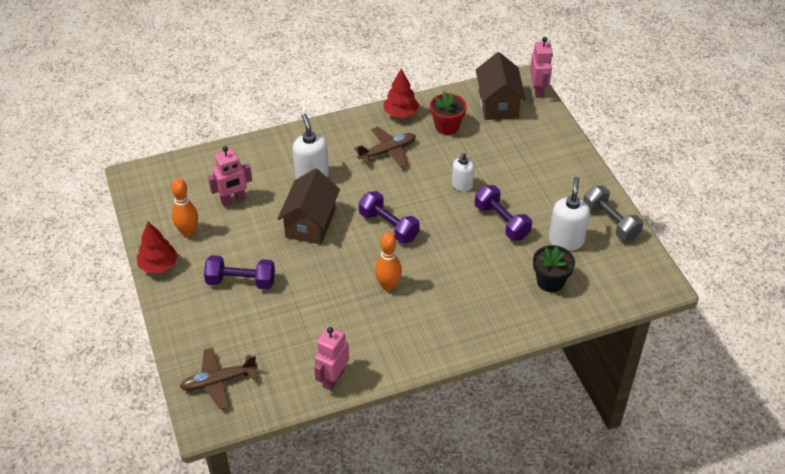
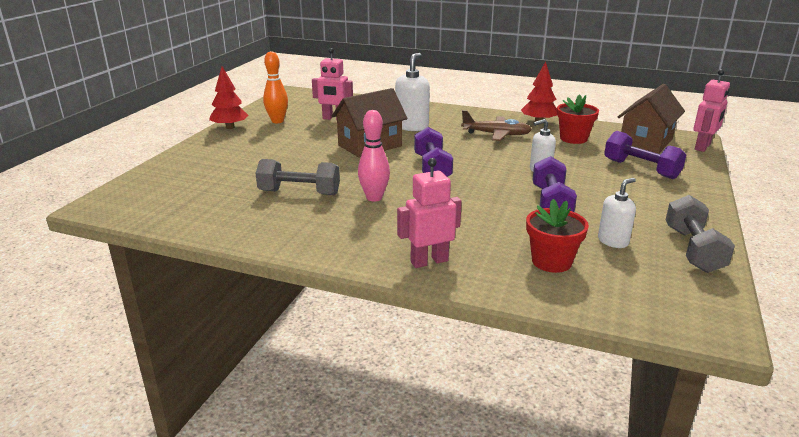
camera: 40 degrees right, 20 degrees down
(218, 382) = (149, 191): brown plane -> none
(241, 281) = (266, 152): purple dumbbell -> purple dumbbell (641, 169)
(331, 313) = (299, 193): none -> grey dumbbell
(333, 378) = (228, 228): pink robot -> pink robot (429, 261)
(388, 286) = (374, 198): orange bowling pin -> pink bowling pin
(550, 281) = (551, 261): black flower pot -> red flower pot
(566, 240) = (613, 241): white soap dispenser -> white soap dispenser, size x0.64

